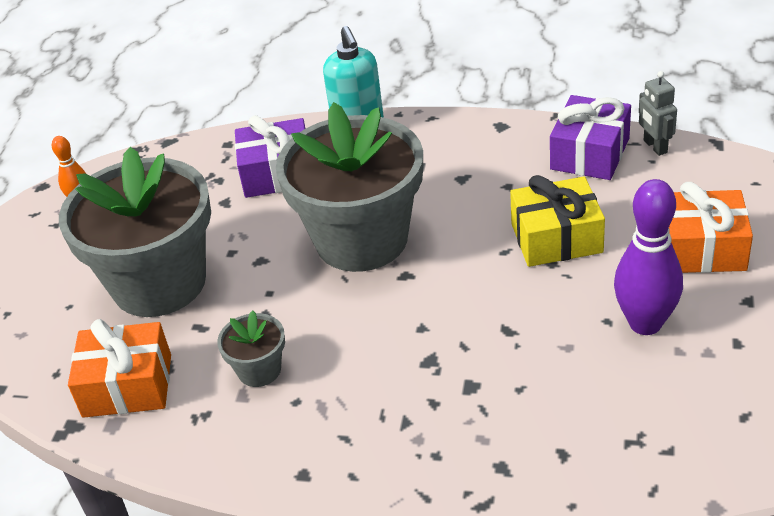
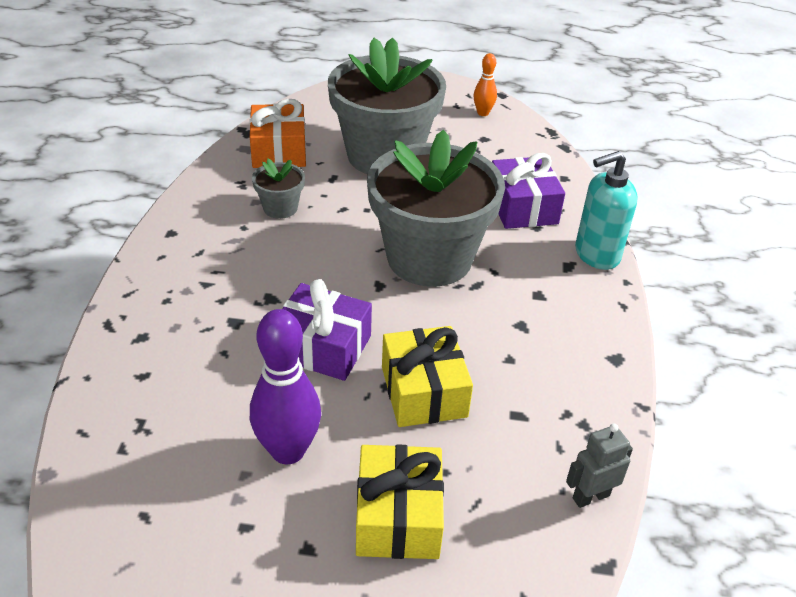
camera: 80 degrees right, 0 degrees up
(590, 153) = (571, 432): purple gift -> purple gift (322, 347)
(701, 249) = (398, 517): orange gift -> yellow gift

